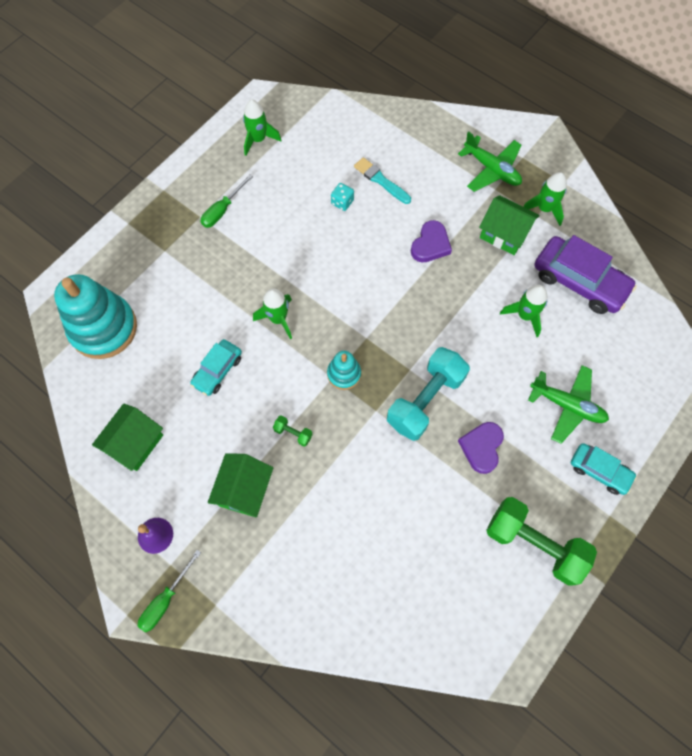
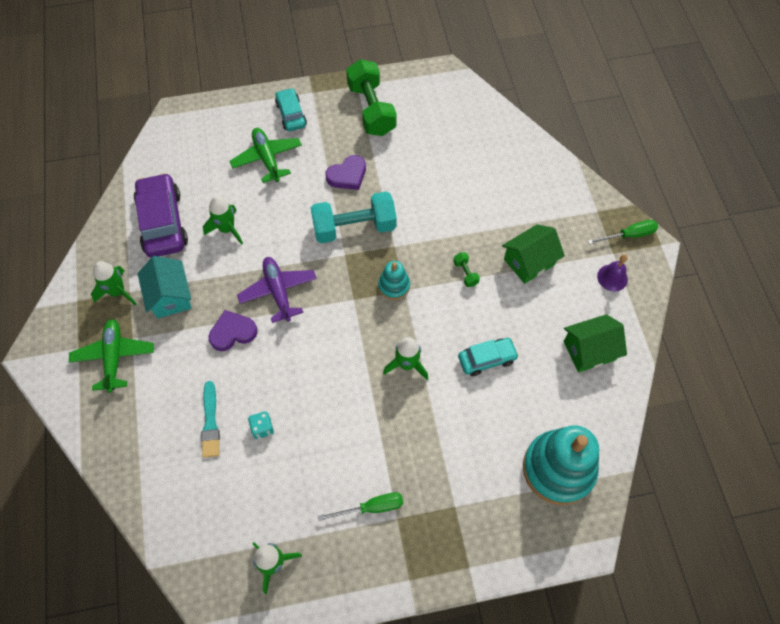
camera: 140 degrees left, 5 degrees down
(430, 298) = (278, 291): none -> purple plane
(504, 234) = (170, 296): green house -> turquoise house

